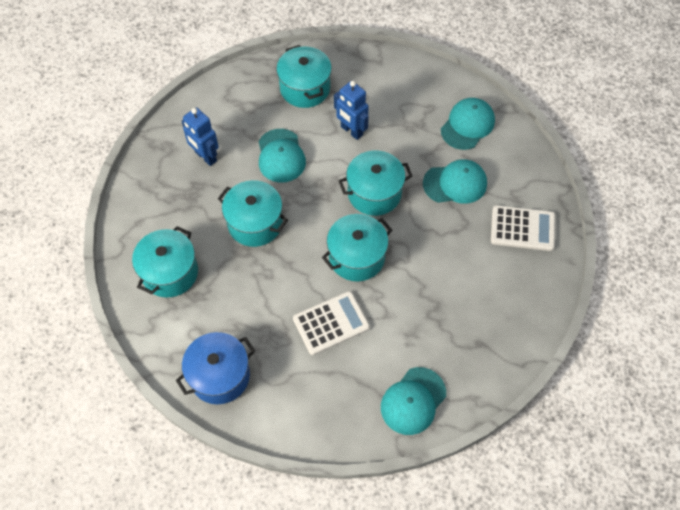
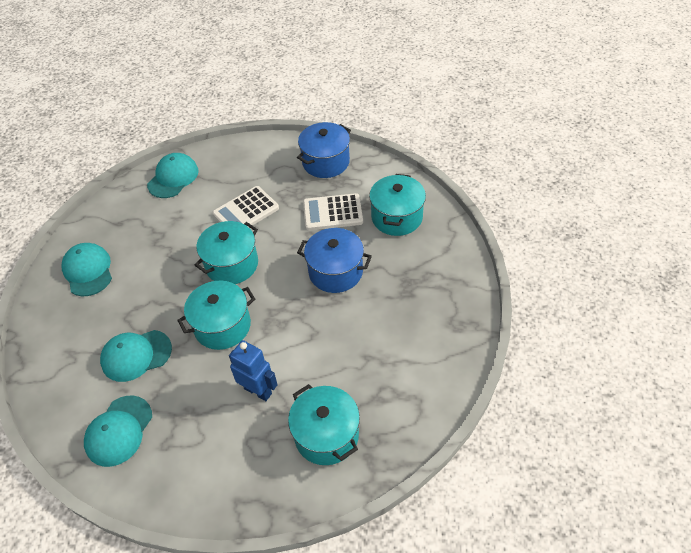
camera: 170 degrees right, 10 degrees down
(205, 157) = (411, 324): blue robot -> none
(255, 223) = (335, 272): turquoise pot -> blue pot
(281, 156) = (330, 343): turquoise cap -> turquoise cap (88, 271)
(522, 228) = (68, 324): white calculator -> white calculator (332, 212)

